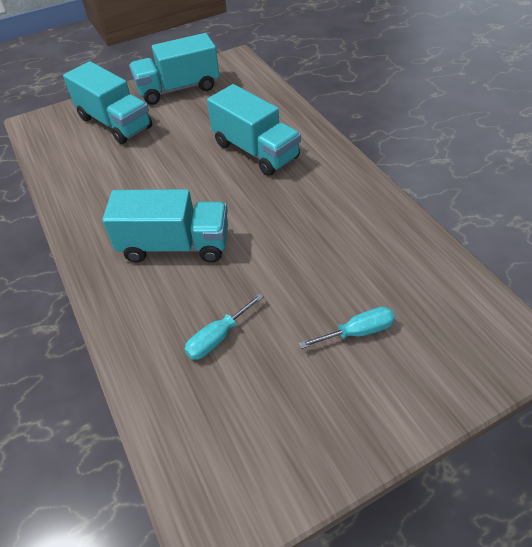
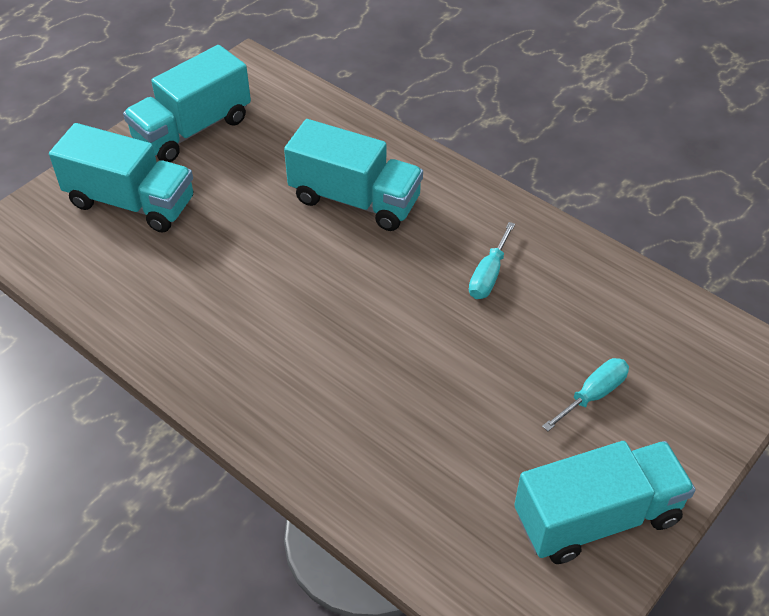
camera: 25 degrees left, 0 degrees up
(175, 245) = (325, 354): turquoise truck -> turquoise truck (596, 517)
(217, 337) = (443, 449): turquoise screwdriver -> turquoise screwdriver (488, 275)

